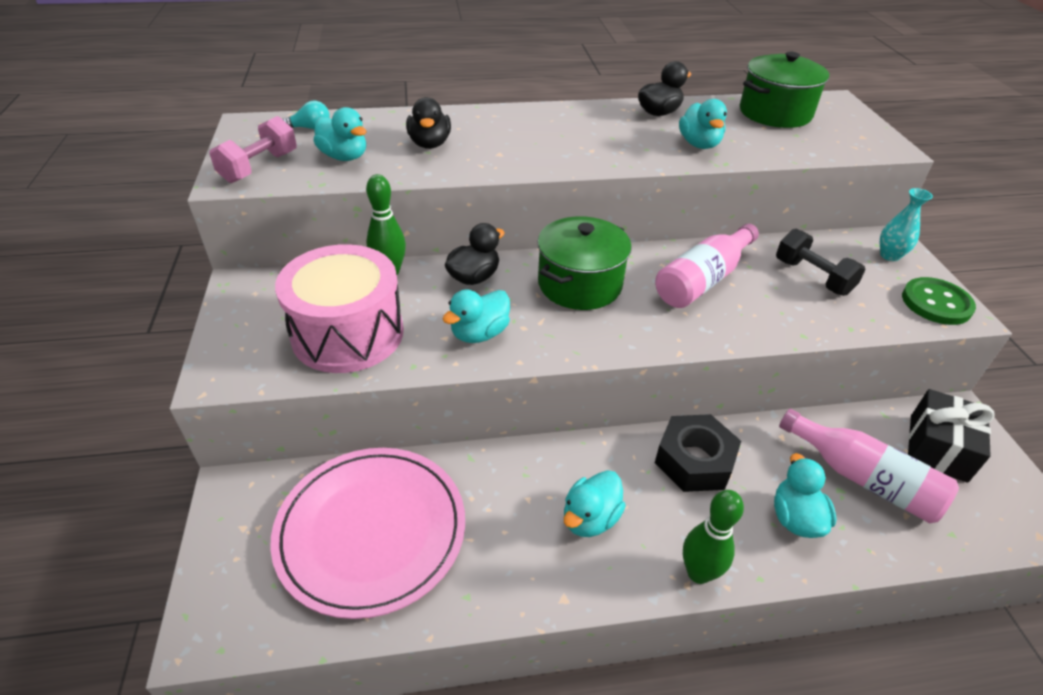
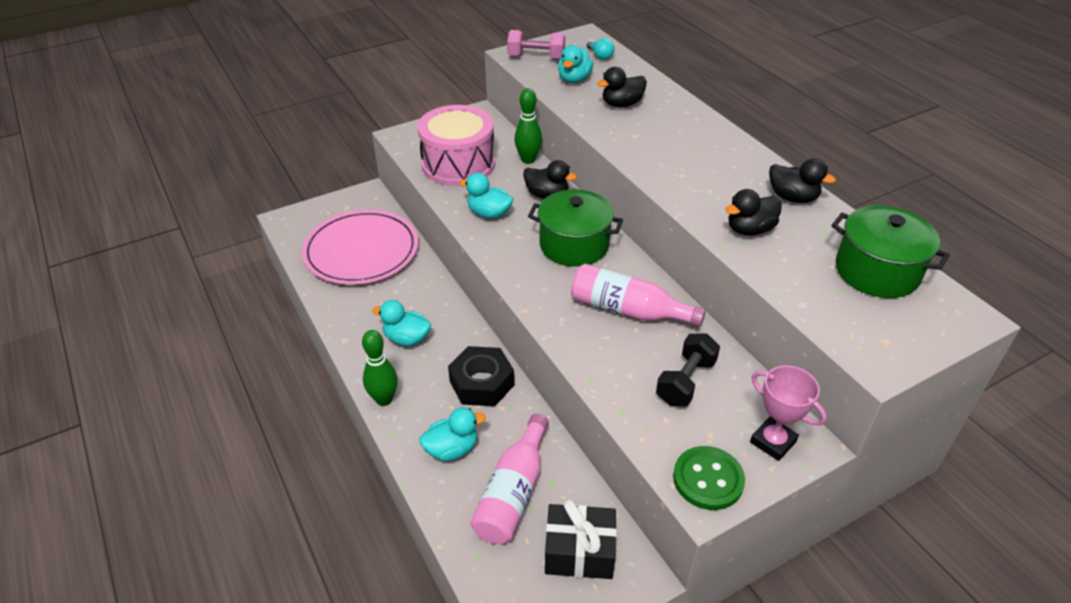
camera: 70 degrees right, 0 degrees up
(699, 144) = (749, 230): turquoise duck -> black duck
(889, 255) = (773, 442): turquoise vase -> pink trophy

